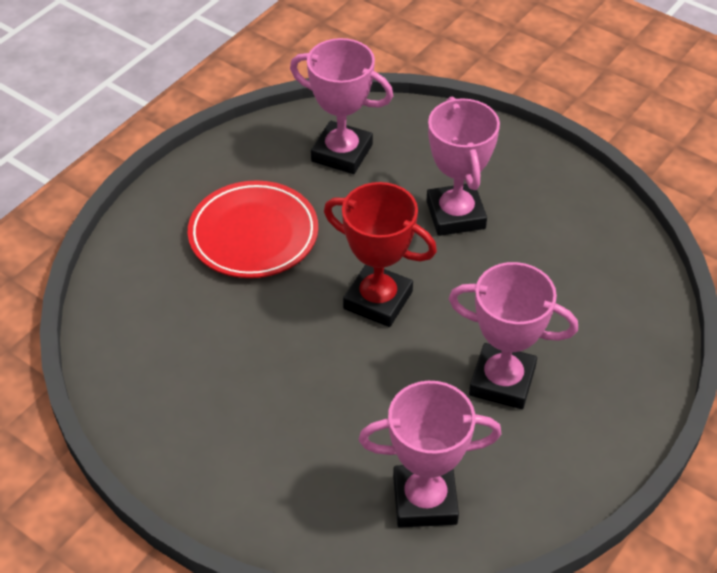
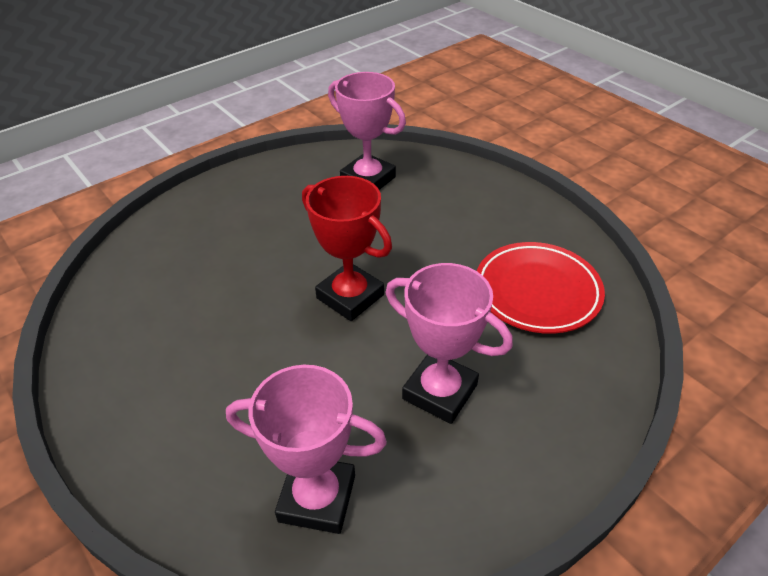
camera: 15 degrees right, 5 degrees down
(253, 235) = (268, 227): red plate -> red plate (537, 292)
(455, 215) = (446, 239): pink trophy -> none

